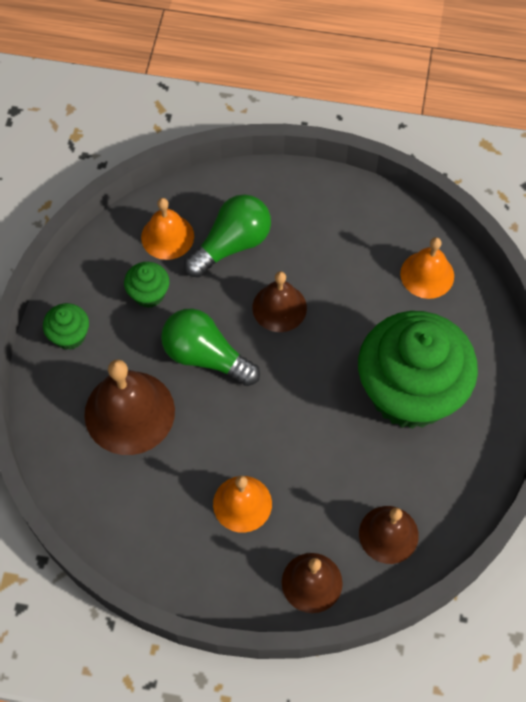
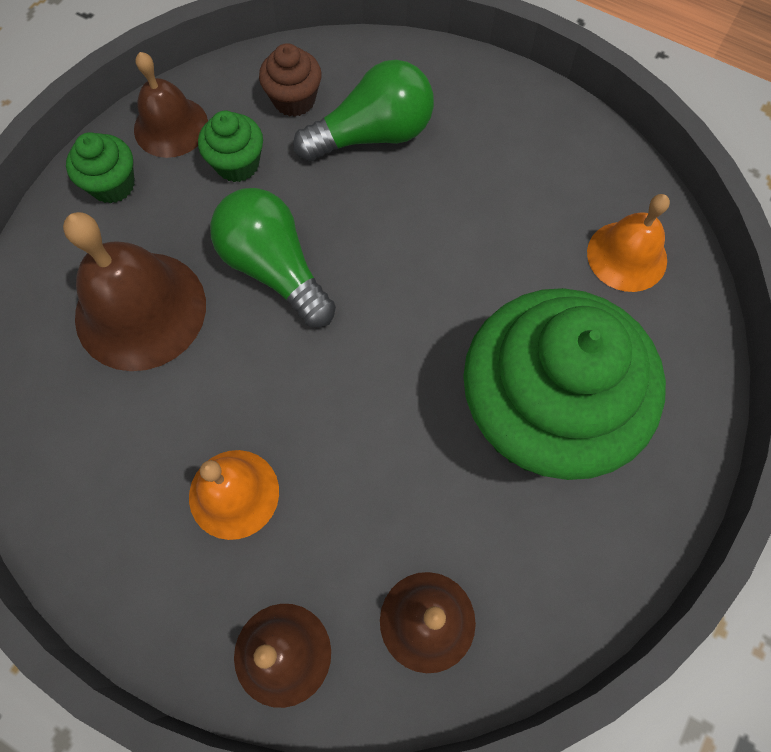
camera: 20 degrees right, 5 degrees up
(167, 236) = (294, 100): orange bell -> brown cupcake
(279, 307) = (402, 235): brown bell -> brown bell (171, 126)

